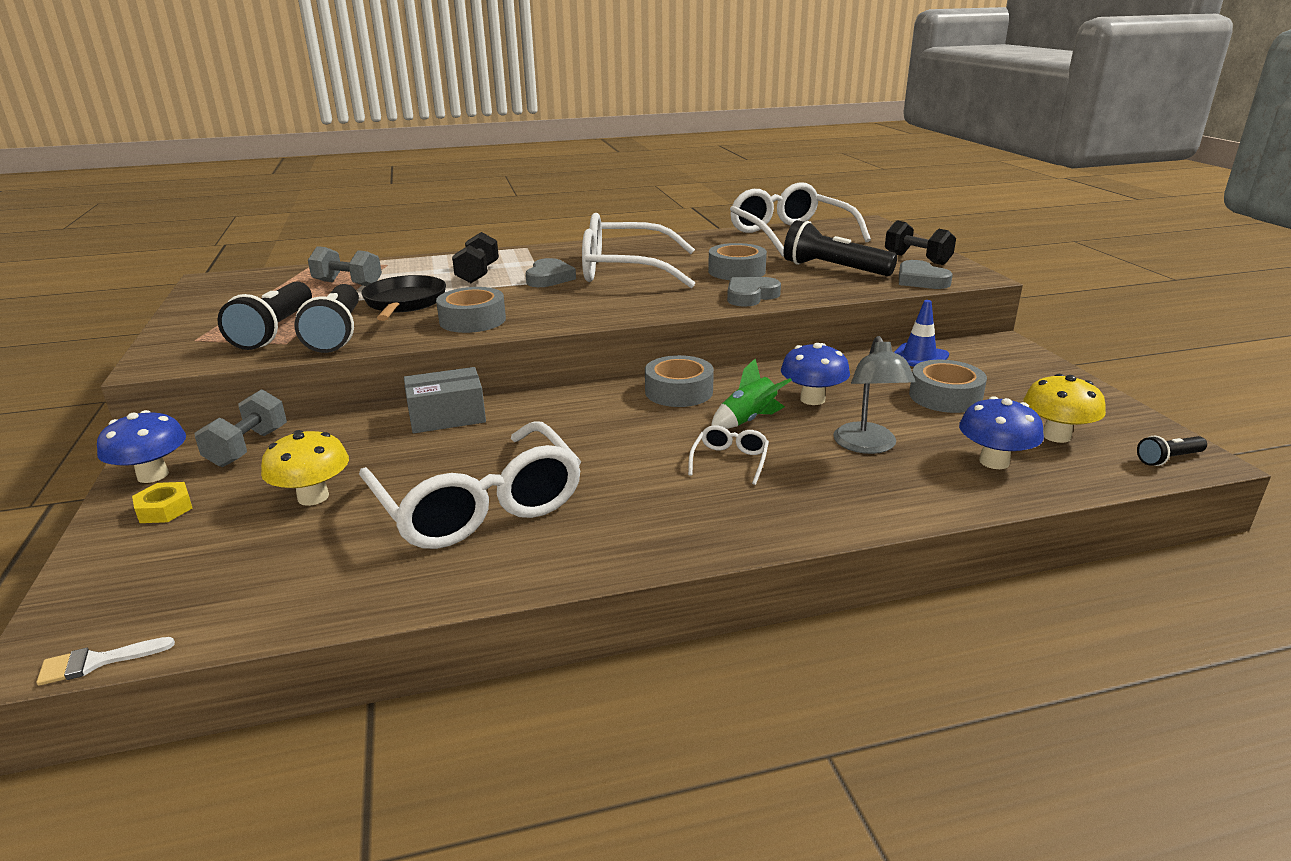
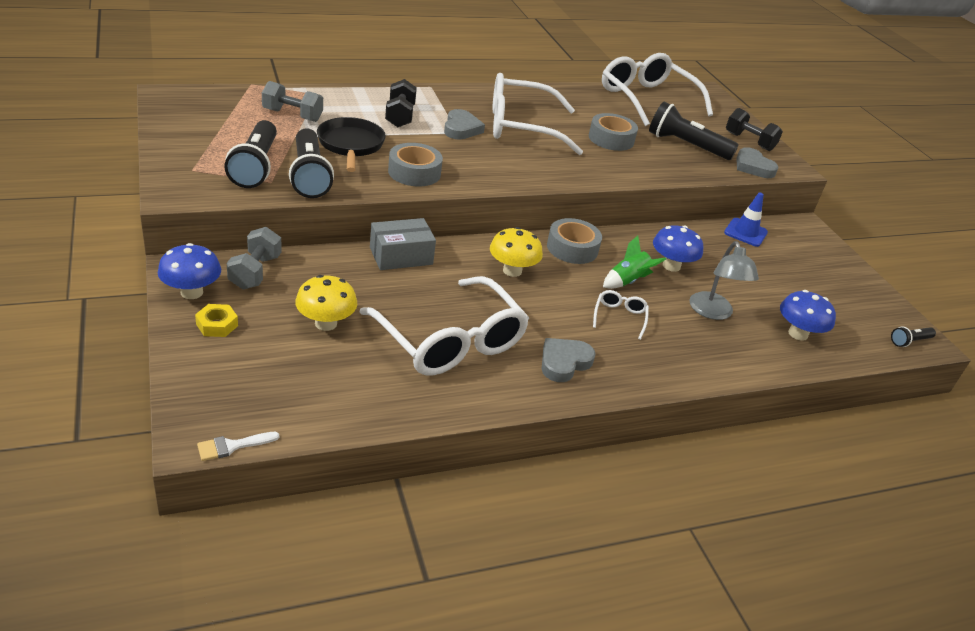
camera: 10 degrees left, 10 degrees up
(750, 296) = (626, 170): grey heart -> grey heart (564, 362)
(945, 396) = (765, 273): grey tape -> none
(1056, 436) = (839, 315): yellow mushroom -> yellow mushroom (512, 271)

